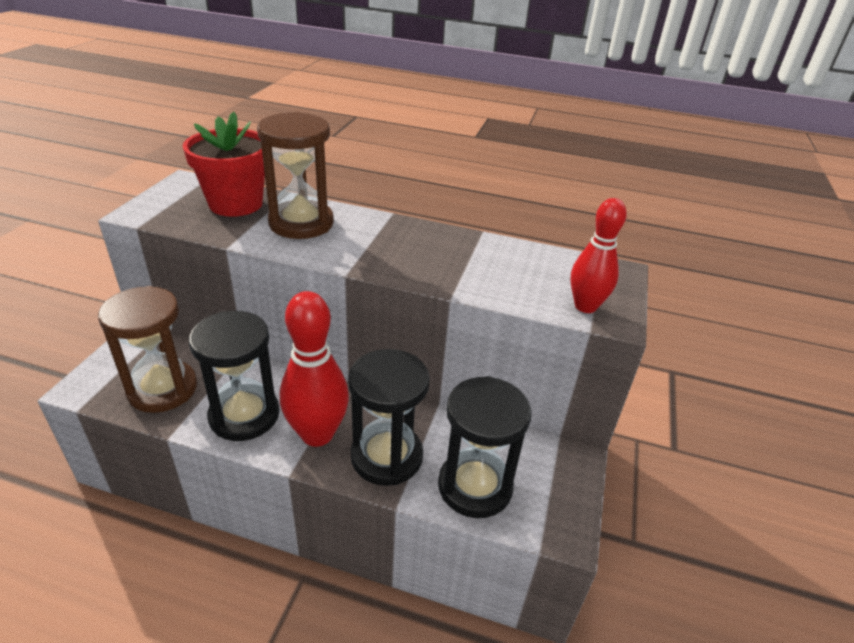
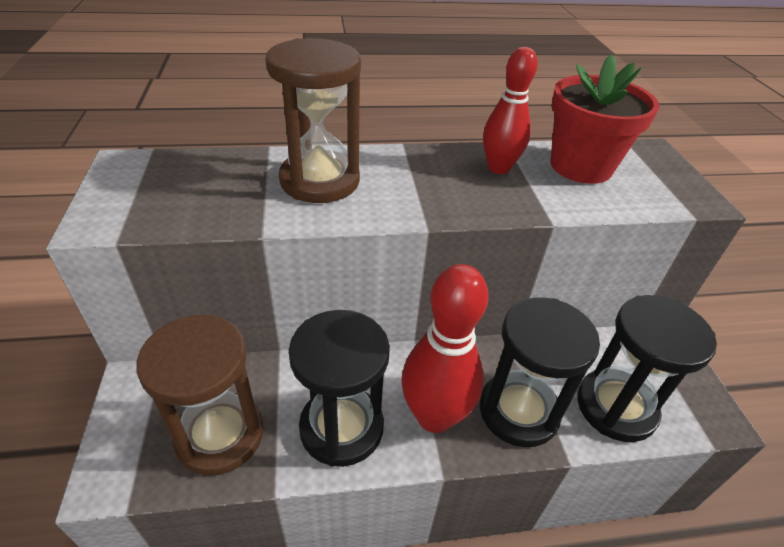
camera: 25 degrees left, 5 degrees up
(236, 204) = (219, 176): red flower pot -> red flower pot (581, 166)
(585, 306) = (667, 194): red bowling pin -> red bowling pin (498, 168)

